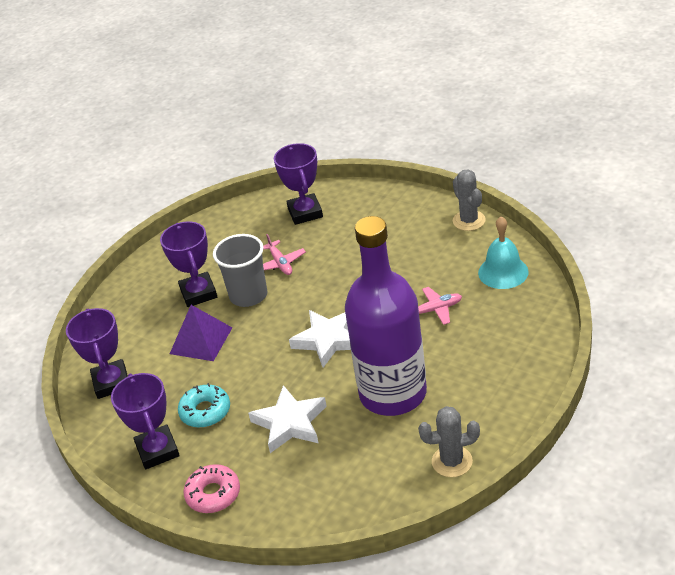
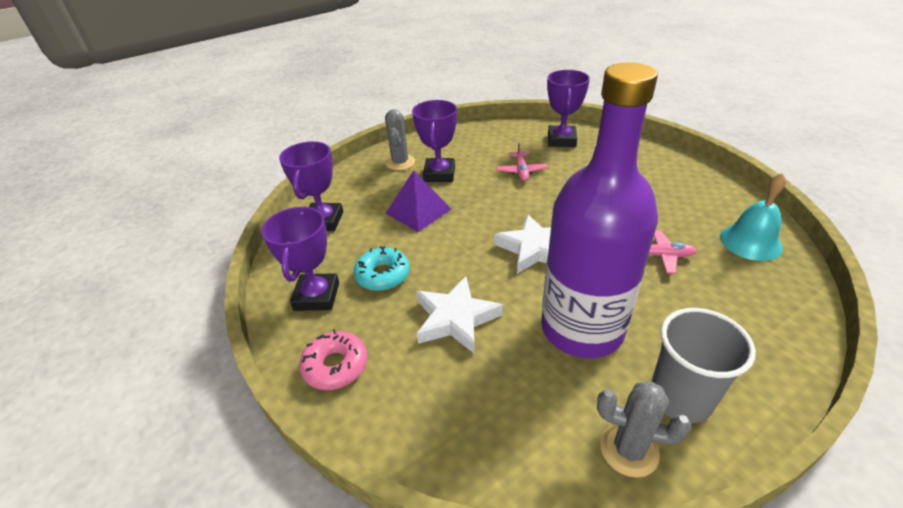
camera: 20 degrees right, 0 degrees up
(248, 295) = (480, 188): grey cup -> grey cup (680, 398)
(469, 221) = (721, 185): grey cactus -> grey cactus (400, 162)

